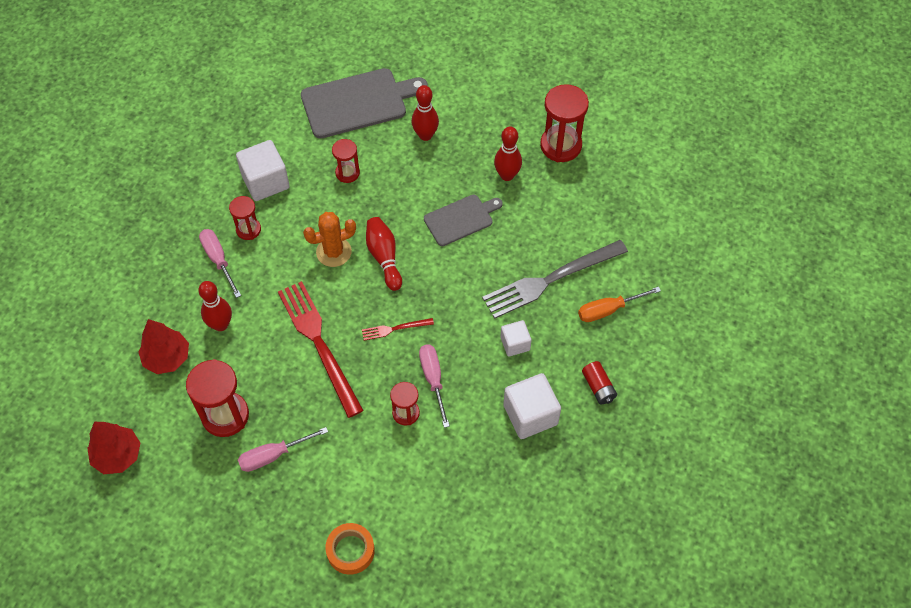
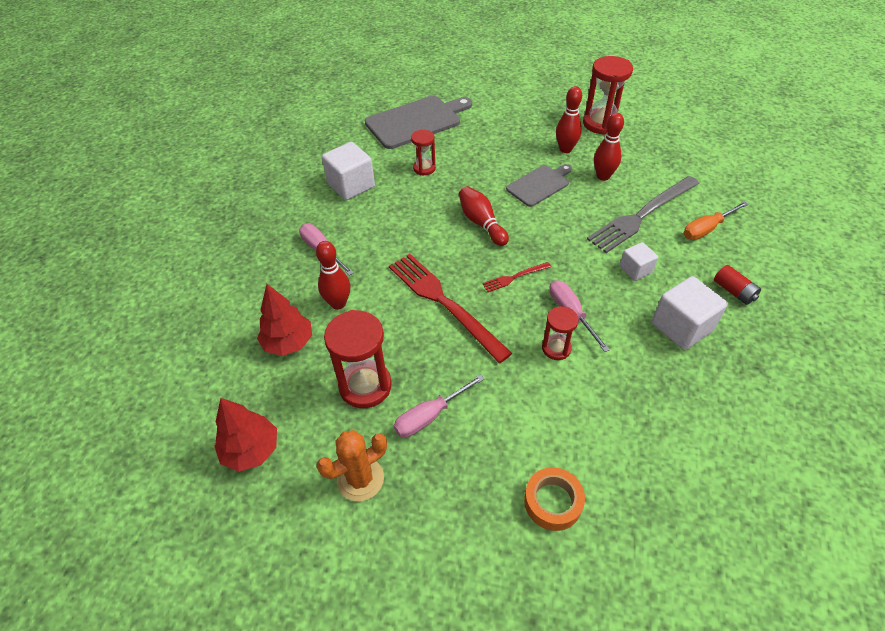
camera: 10 degrees left, 10 degrees down
(248, 229) = (345, 223): red hourglass -> none
(334, 252) = (432, 227): orange cactus -> orange cactus (360, 479)
(425, 135) = (483, 133): red bowling pin -> red bowling pin (603, 176)

